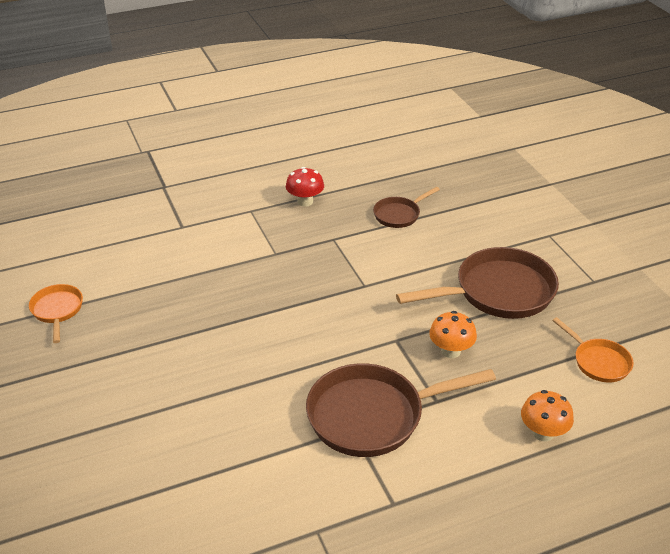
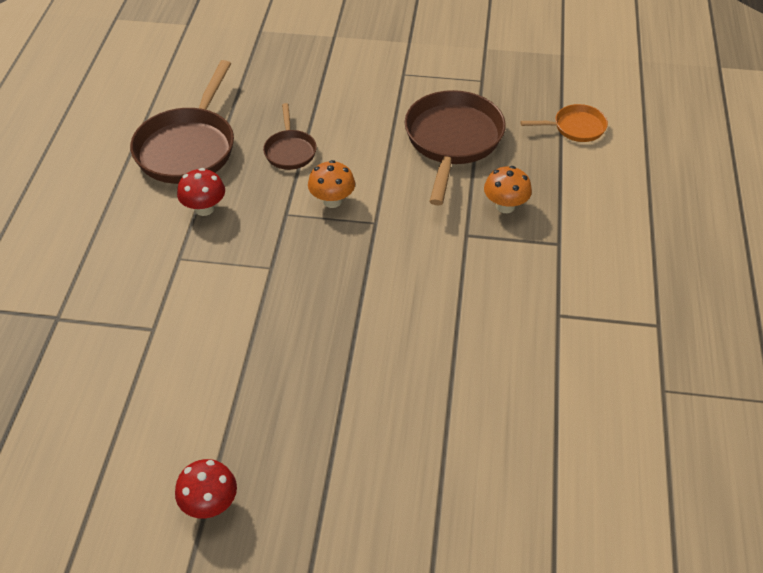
camera: 60 degrees left, 10 degrees up
(57, 310) = (210, 504): orange pan -> red mushroom
(372, 415) = (551, 293): brown pan -> brown pan (188, 148)
(543, 433) = (632, 198): orange mushroom -> orange mushroom (332, 201)

